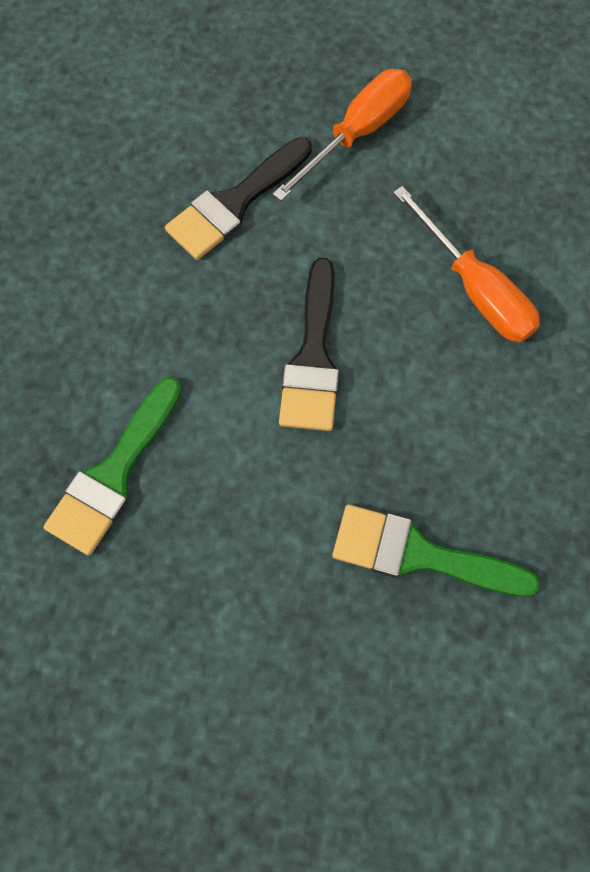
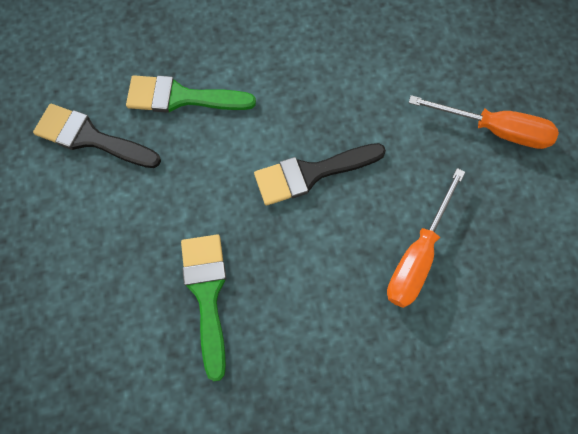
camera: 65 degrees right, 0 degrees up
(234, 203) = (396, 80): black brush -> black brush (90, 138)

